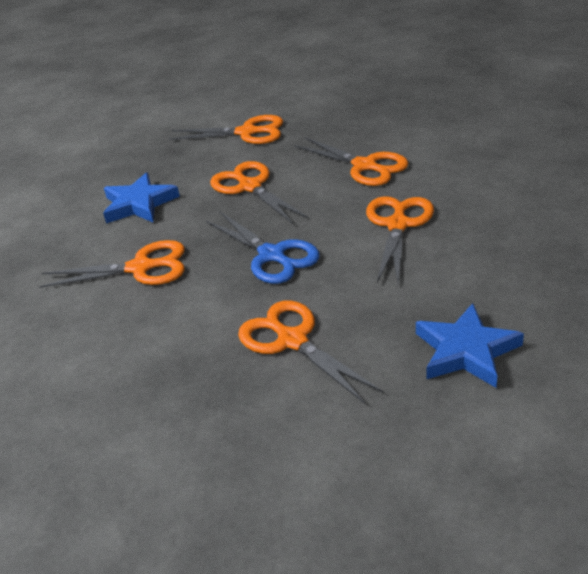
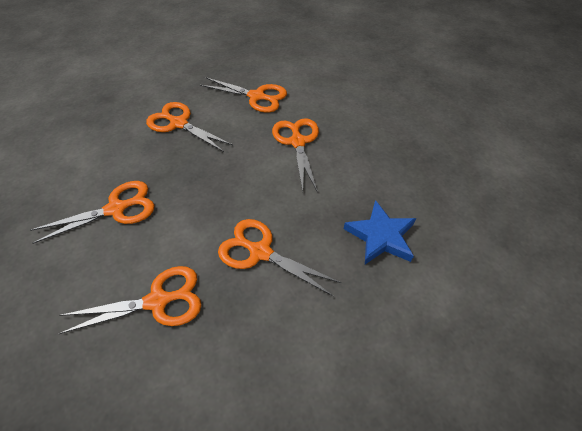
camera: 25 degrees left, 15 degrees up
(139, 204) = (94, 150): blue star -> none
(247, 132) = (159, 77): orange scissors -> orange scissors (157, 301)
(272, 255) = (217, 181): blue scissors -> none

